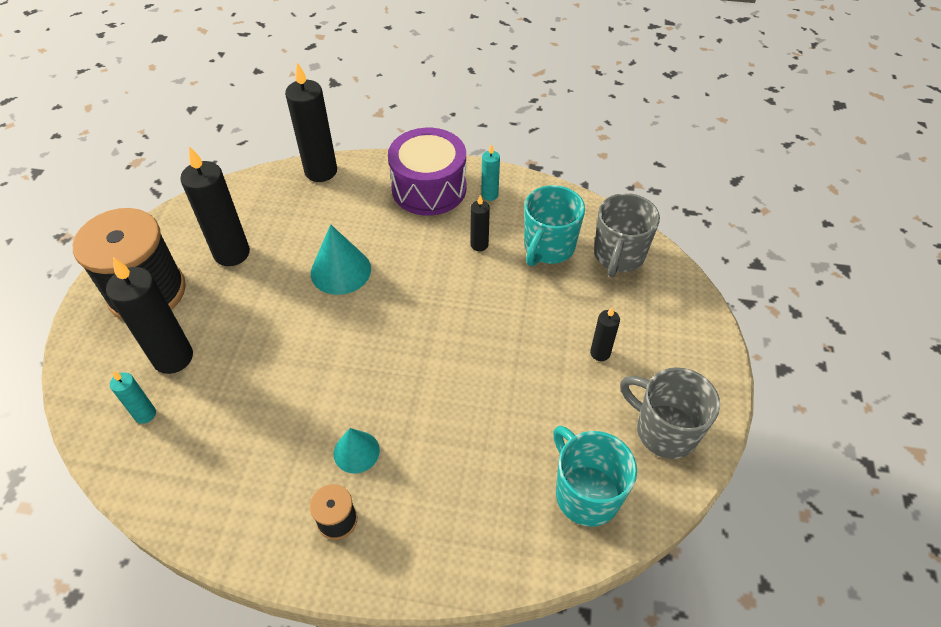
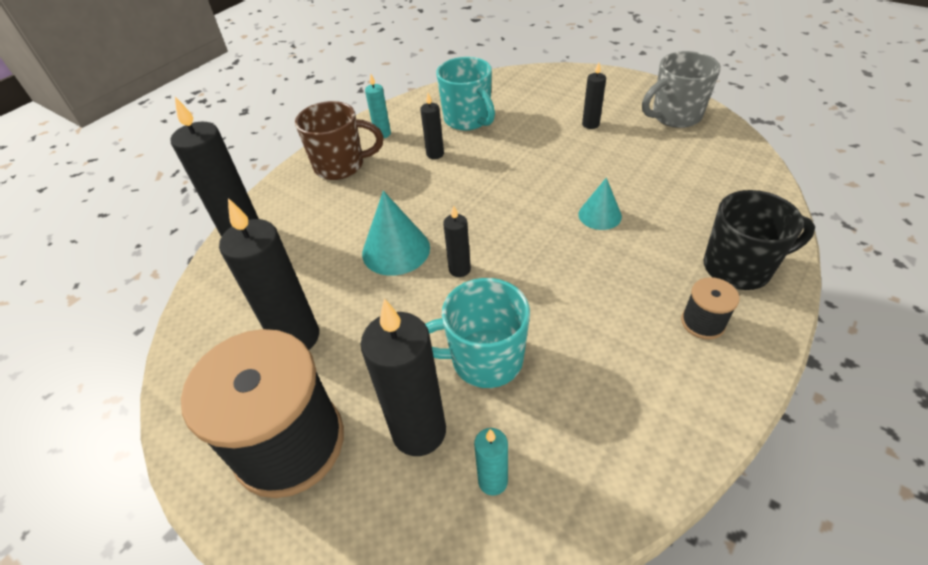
camera: 60 degrees left, 5 degrees down
(335, 321) = (459, 269): none -> black candle
(356, 452) = (628, 290): turquoise cone -> turquoise cone (599, 215)
(422, 540) = (739, 268): none -> black mug
(429, 188) = (341, 166): purple drum -> brown mug
(585, 494) = (718, 166): turquoise mug -> turquoise mug (484, 359)
(618, 256) = (502, 91): grey mug -> none

